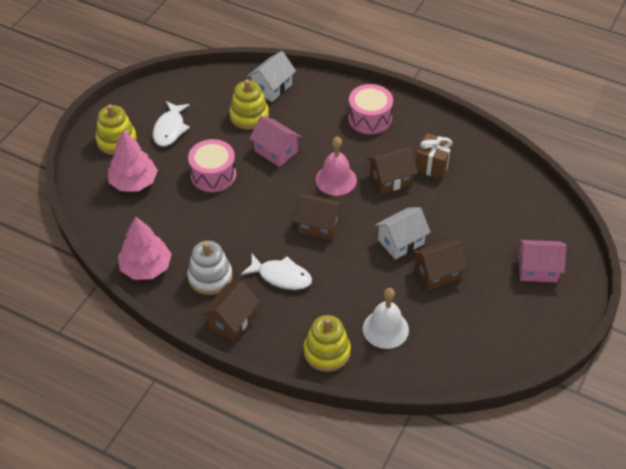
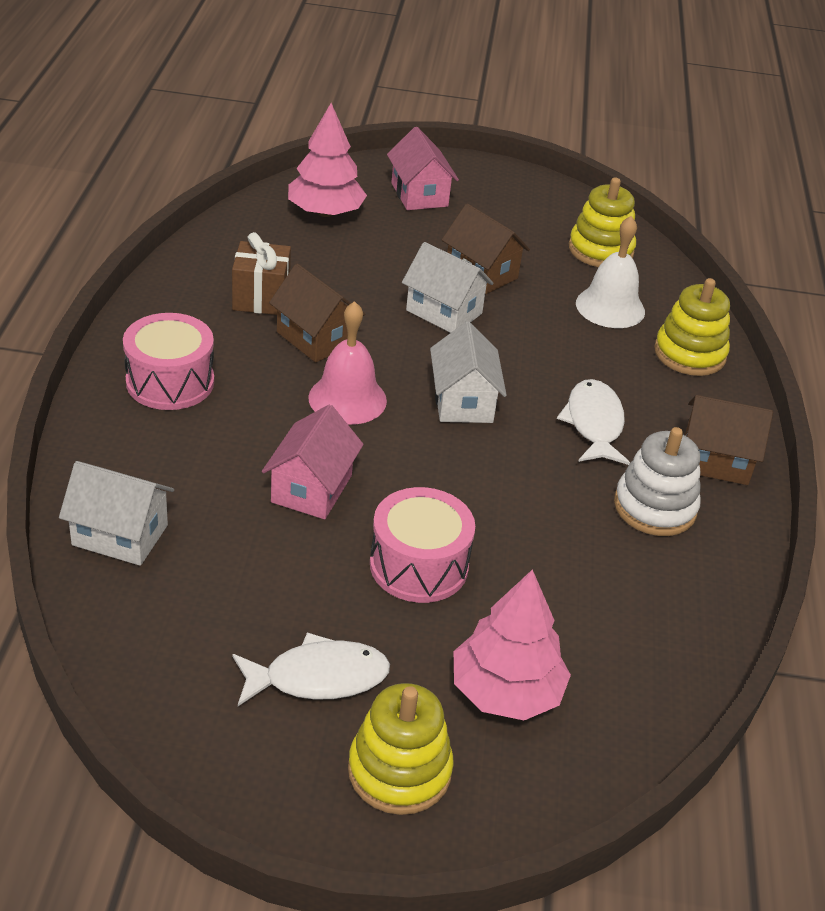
camera: 115 degrees left, 10 degrees down
(146, 267) = (695, 600): pink tree -> pink tree (325, 212)
(249, 116) = (224, 551): yellow stacking toy -> yellow stacking toy (600, 250)
(318, 225) = (463, 401): brown house -> white house

